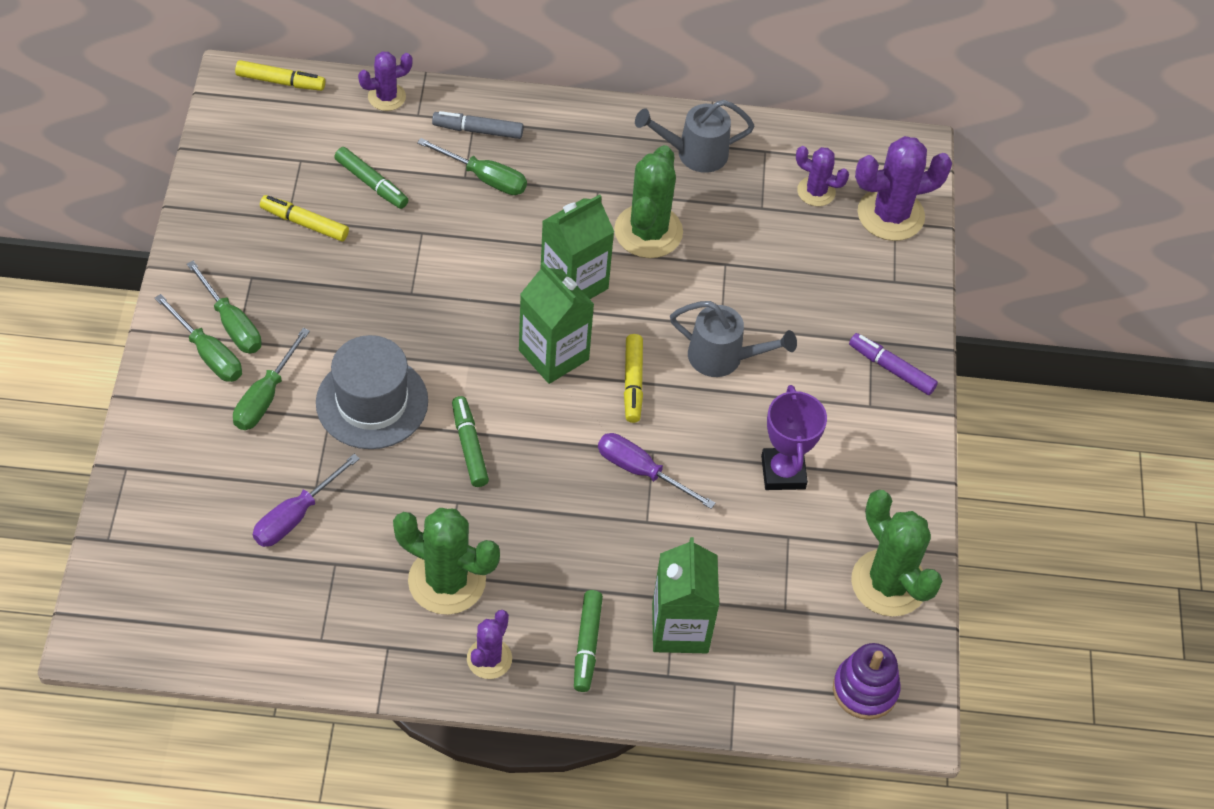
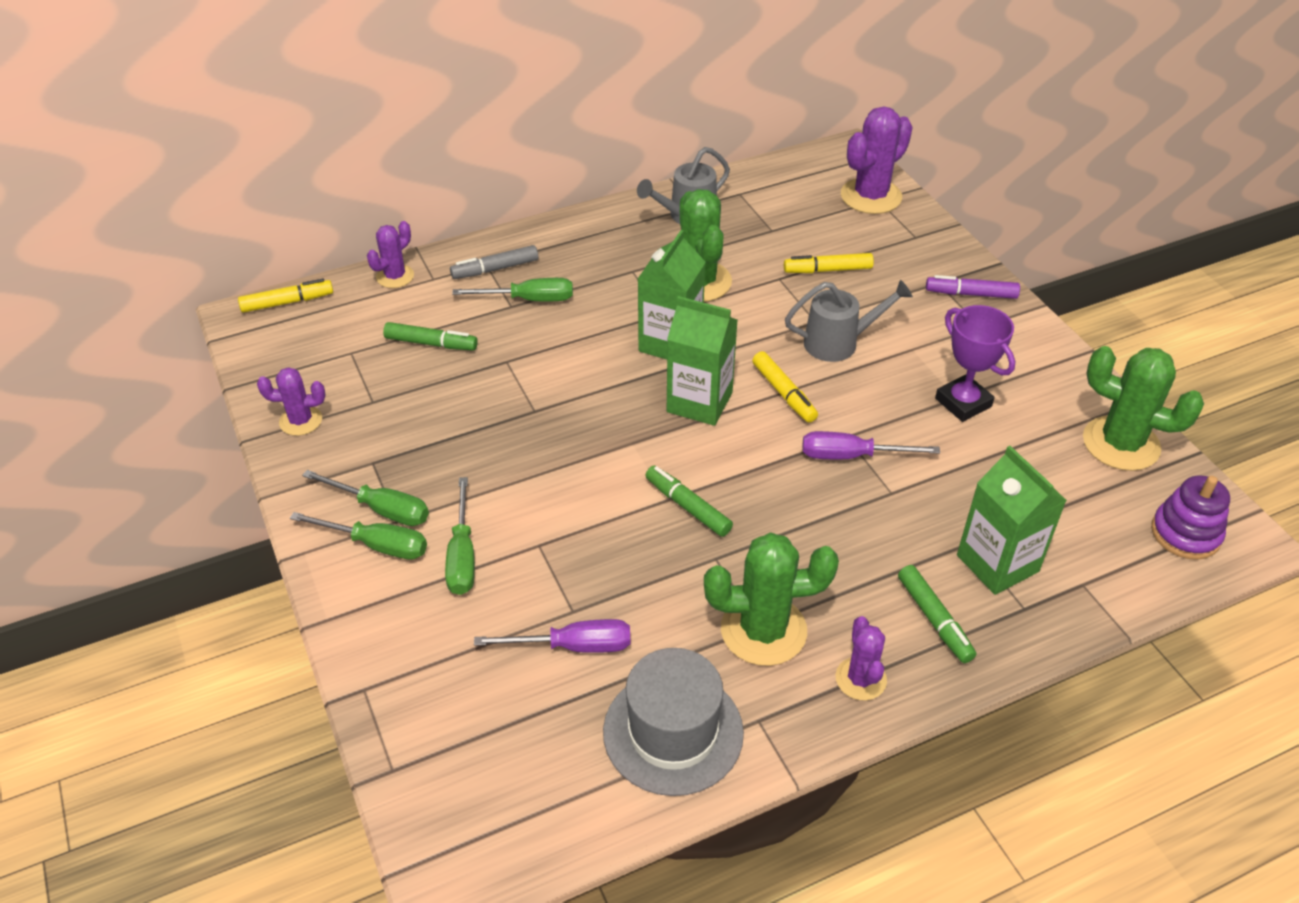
camera: 25 degrees left, 10 degrees down
(296, 515) = (573, 646): purple screwdriver -> purple screwdriver turned 105 degrees counterclockwise
(305, 223) = (392, 398): yellow marker -> yellow marker (828, 270)
(372, 402) = (569, 513): grey hat -> grey hat (673, 732)
(816, 191) = (802, 204): purple cactus -> purple cactus (301, 421)

